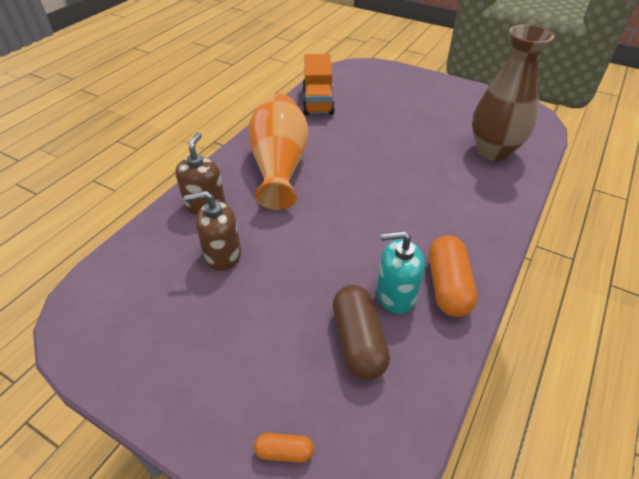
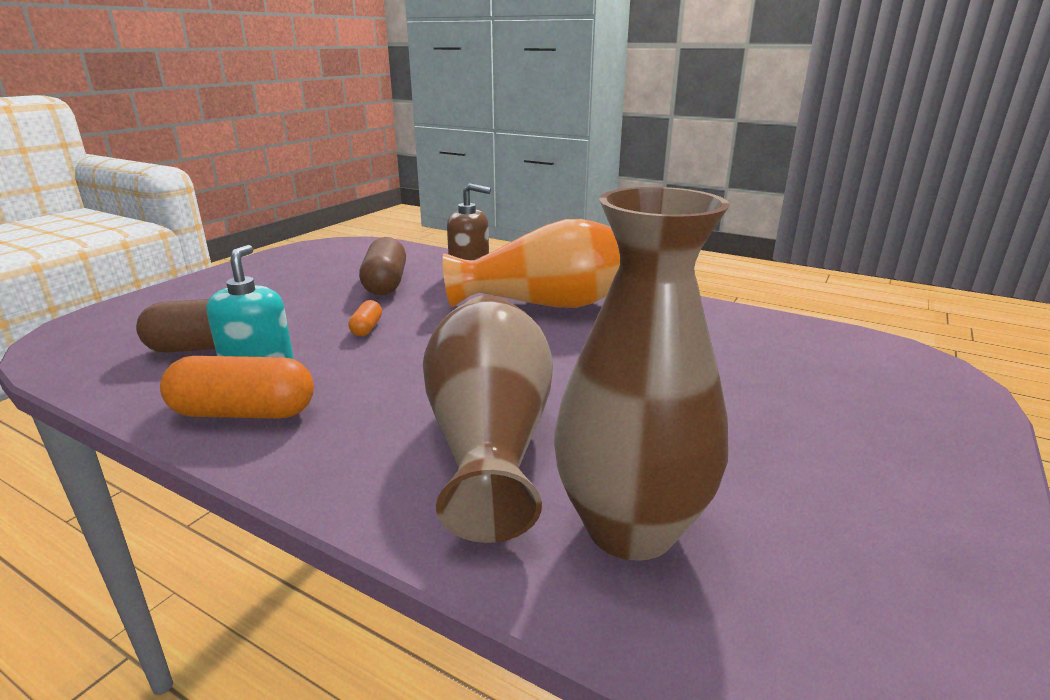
camera: 90 degrees right, 20 degrees down
(222, 254) = (385, 283): brown soap dispenser -> brown capsule
(284, 452) = (128, 314): orange capsule -> orange capsule (367, 328)
(318, 102) = (743, 327): orange truck -> none
(449, 186) = (489, 441): none -> brown vase

